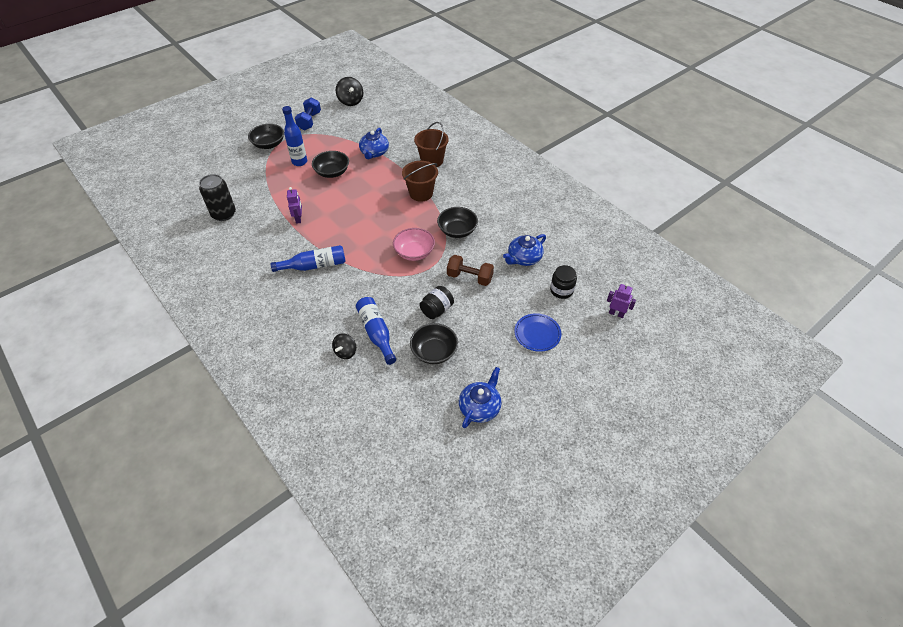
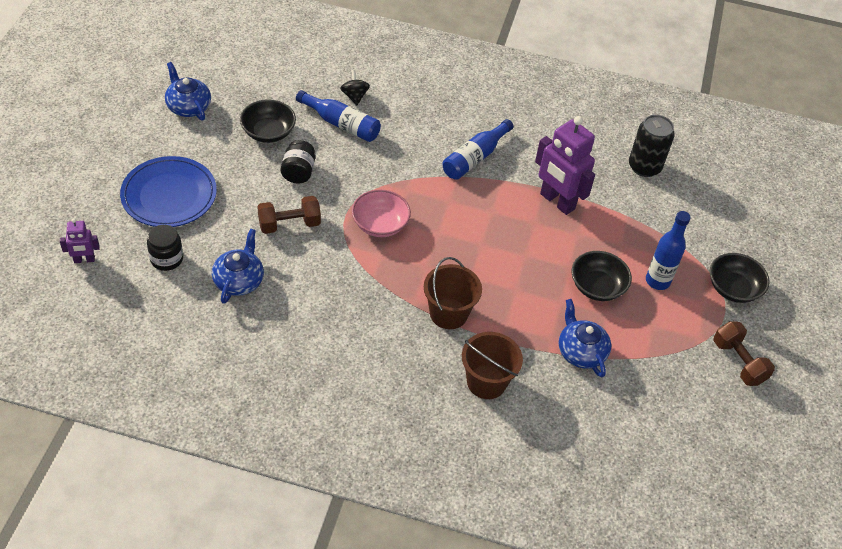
camera: 140 degrees right, 0 degrees up
(299, 219) = (557, 201): purple robot -> purple robot, size x2.01
(309, 121) = (738, 362): blue dumbbell -> brown dumbbell
(350, 101) = (735, 444): black spinning top -> none
(457, 230) = (352, 279): black bowl -> none
(480, 407) = (188, 106): blue teapot -> blue teapot turned 150 degrees clockwise
(537, 334) = (169, 195): blue plate -> blue plate, size x1.61

